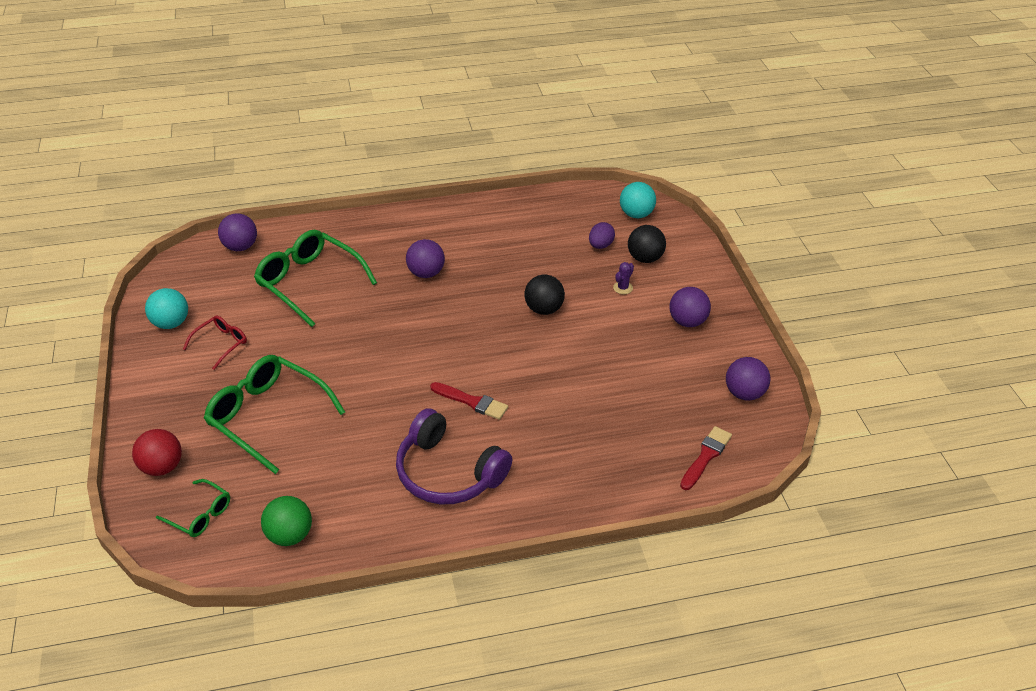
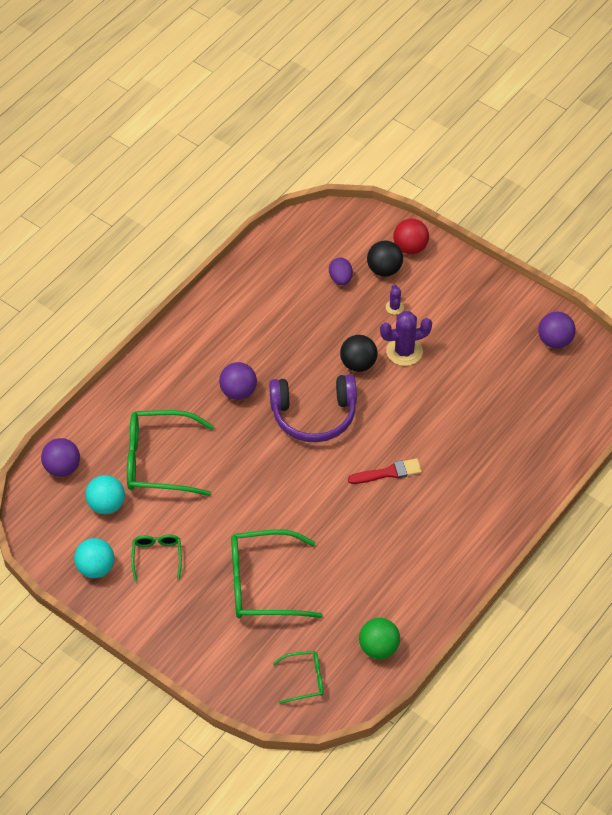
camera: 40 degrees left, 10 degrees up
(162, 467) = (237, 670): red ball -> red ball (410, 247)
(221, 344) = (157, 557): red glasses -> green glasses
(448, 472) = (429, 533): purple headphones -> purple headphones (314, 415)
(594, 322) = (404, 351): none -> purple cactus
(636, 214) = (337, 231): turquoise ball -> turquoise ball (106, 505)
(687, 321) = (466, 307): purple ball -> none
(706, 456) = (574, 406): red brush -> none

